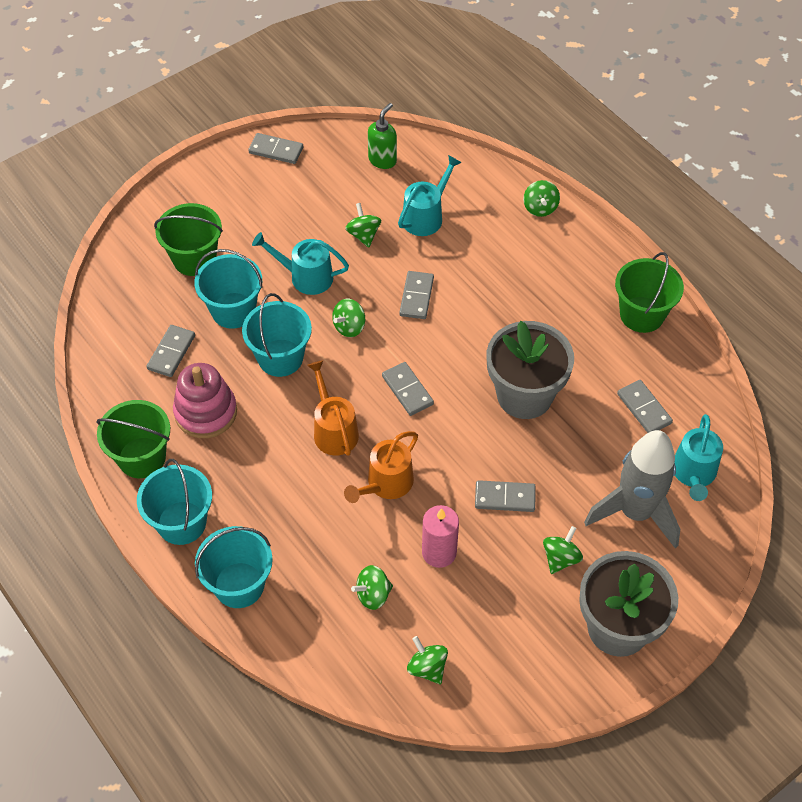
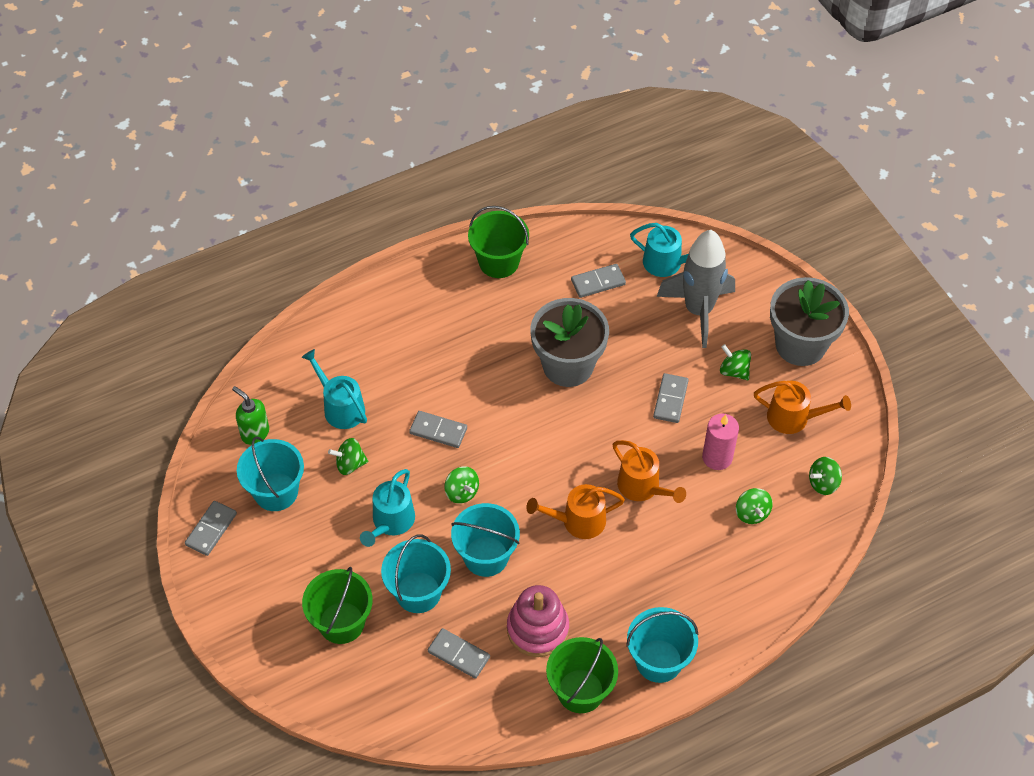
camera: 80 degrees left, 0 degrees up
(239, 585) = (730, 618): turquoise bucket -> turquoise bucket (276, 492)
(407, 390) = (545, 455): grey domino -> none
(511, 628) = (793, 418): none -> orange watering can
(540, 208) = (355, 312): green spinning top -> none

